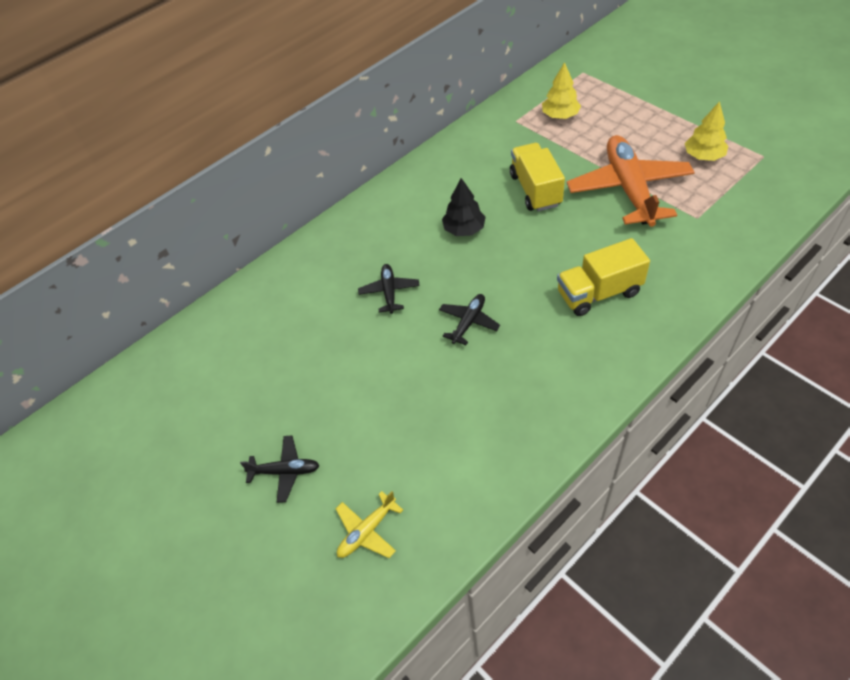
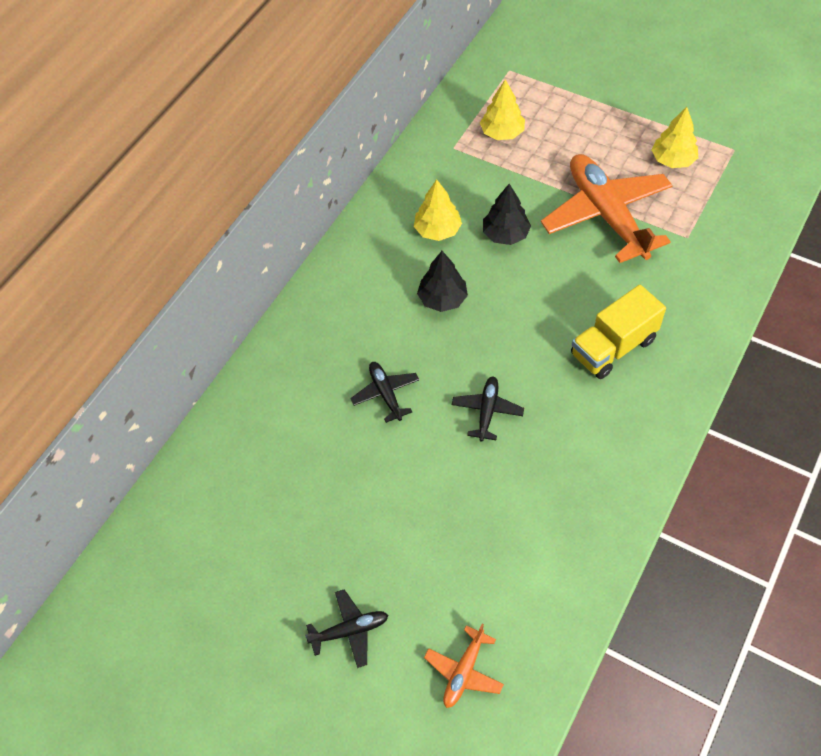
camera: 20 degrees left, 5 degrees up
(367, 531) = (464, 671): yellow plane -> orange plane
(479, 178) = (437, 230): none -> yellow tree
(535, 190) = (505, 234): yellow truck -> black tree

